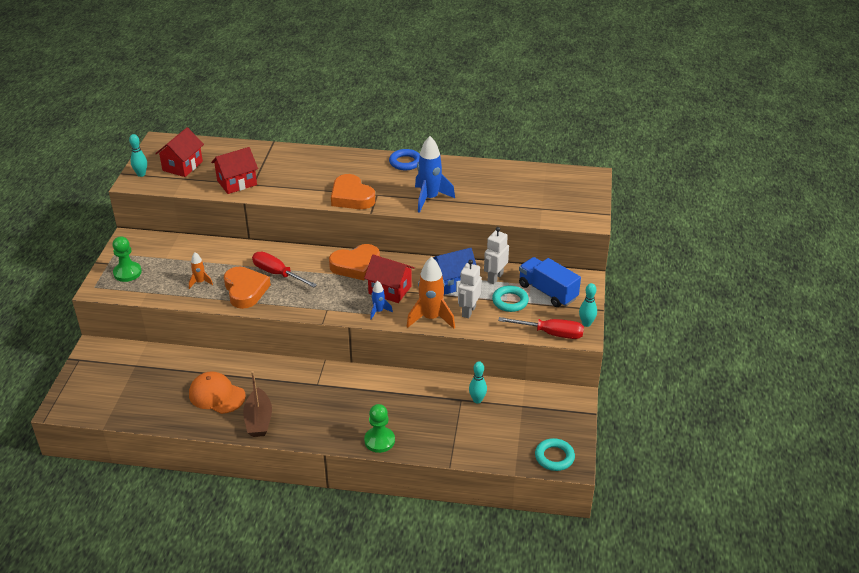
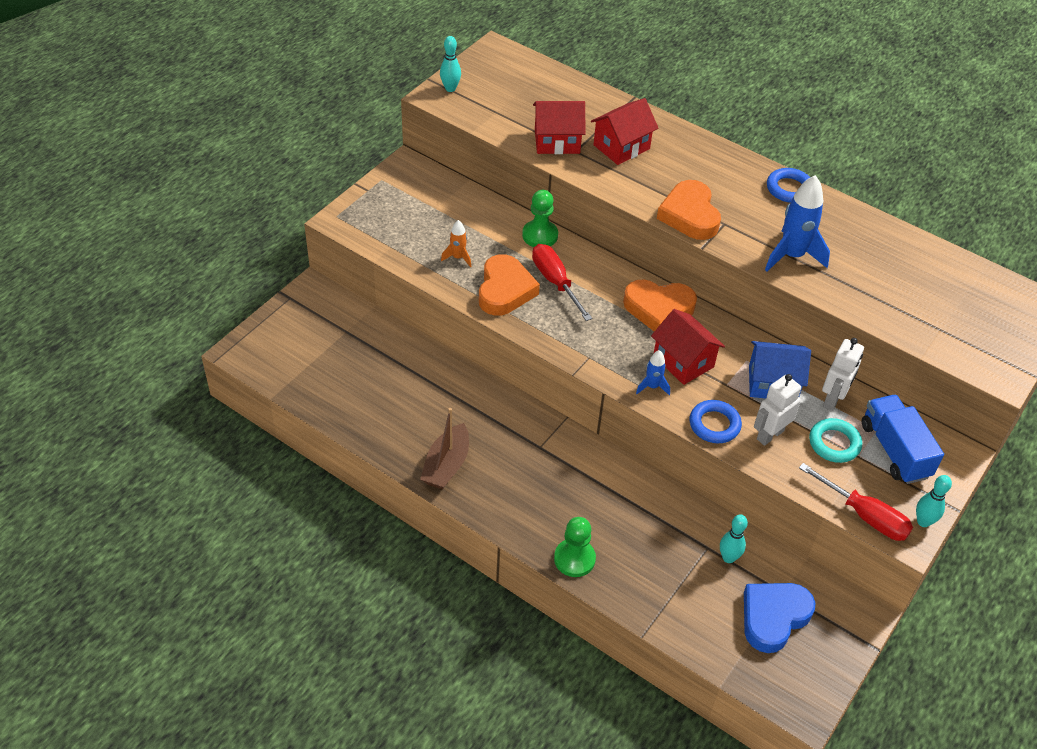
camera: 25 degrees right, 10 degrees up
(127, 273) = (382, 211): green pawn -> green pawn (540, 235)
(182, 166) = (504, 94): red house -> red house (621, 147)
(216, 395) = (416, 410): orange cap -> none
(431, 318) = (714, 424): orange rocket -> blue ring
(495, 277) = (833, 399): white robot -> white robot turned 150 degrees clockwise
(524, 422) = (773, 617): none -> blue heart
(554, 457) = (786, 687): turquoise ring -> none

